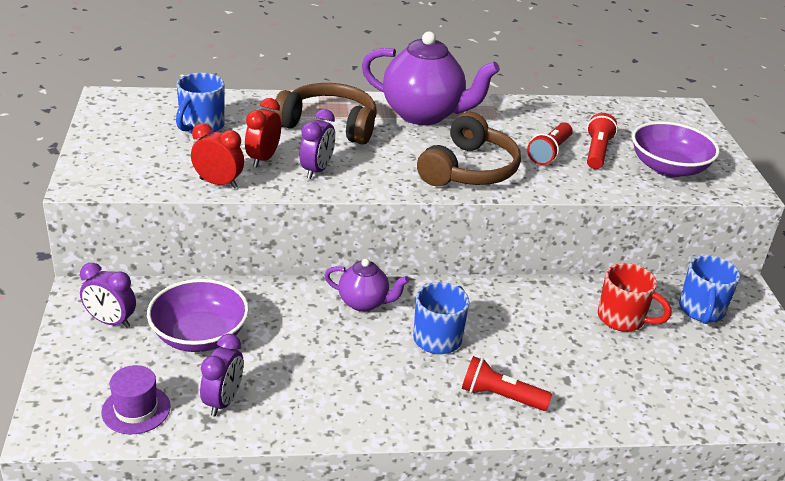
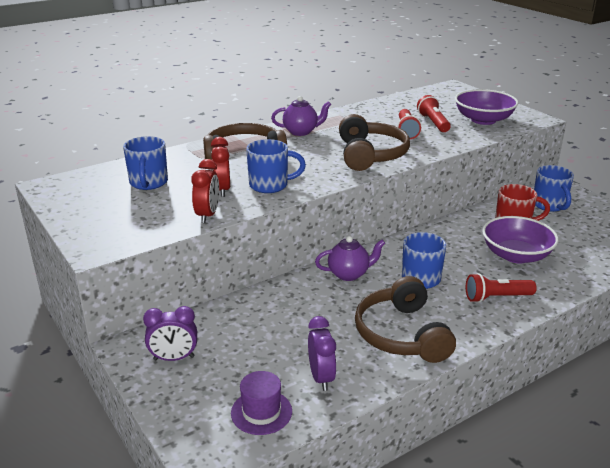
camera: 25 degrees left, 5 degrees down
(199, 336) = (255, 340): purple bowl -> purple bowl (516, 255)
(218, 183) = (207, 215): red clock -> red clock turned 105 degrees clockwise
(317, 170) = (270, 185): purple clock -> blue mug
(350, 392) = (401, 334): none -> brown headphones
(423, 114) = (301, 132): purple teapot -> purple teapot, size x0.54

